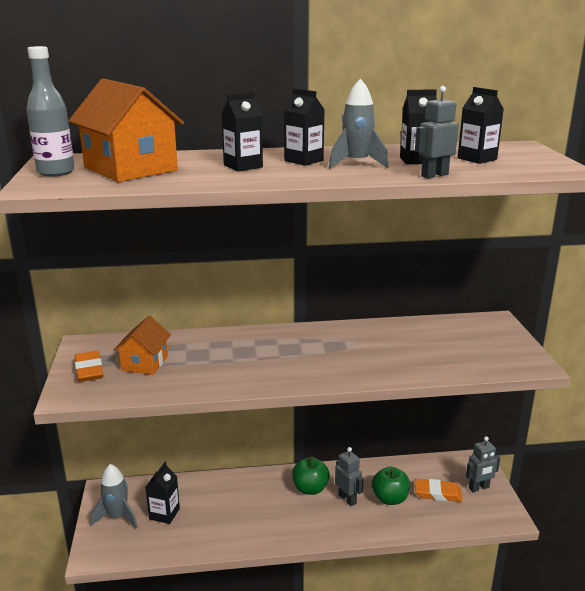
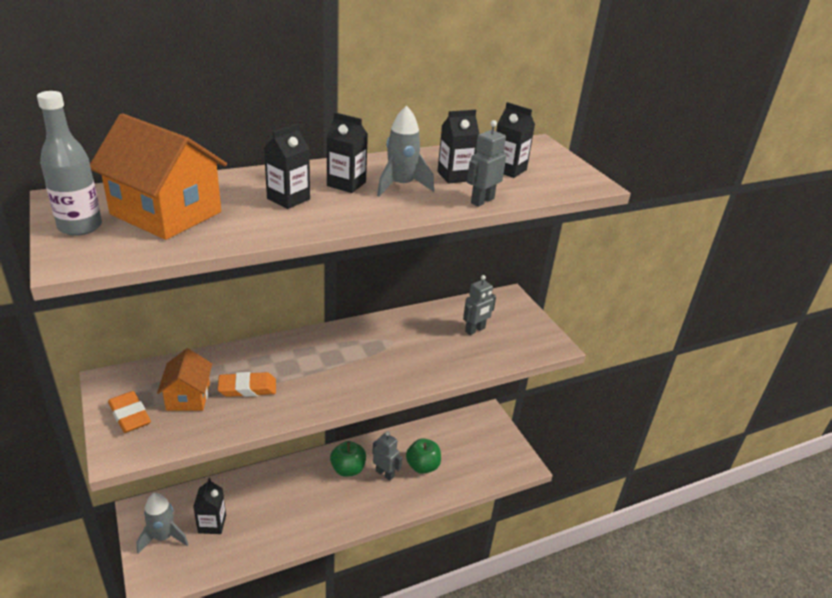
camera: 20 degrees left, 10 degrees up
(437, 493) = (462, 453): orange eraser -> orange eraser (247, 388)
(479, 488) = (496, 441): grey robot -> grey robot (475, 330)

